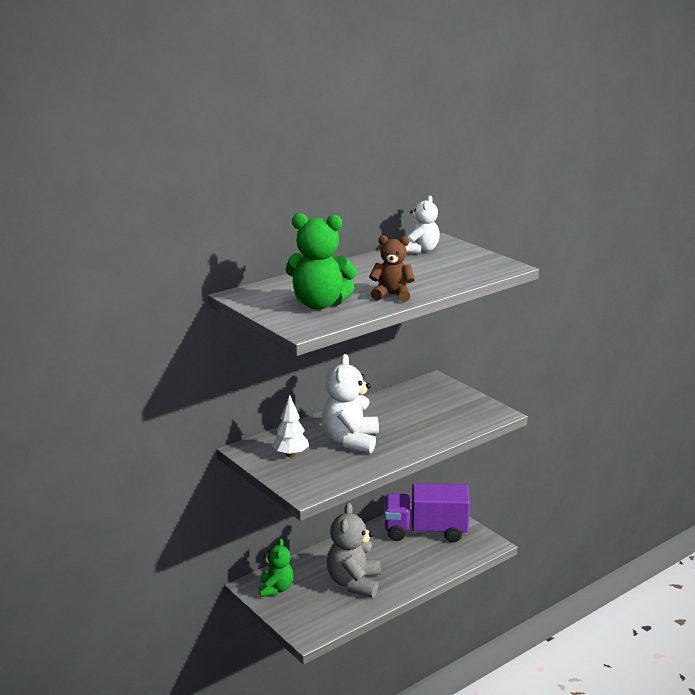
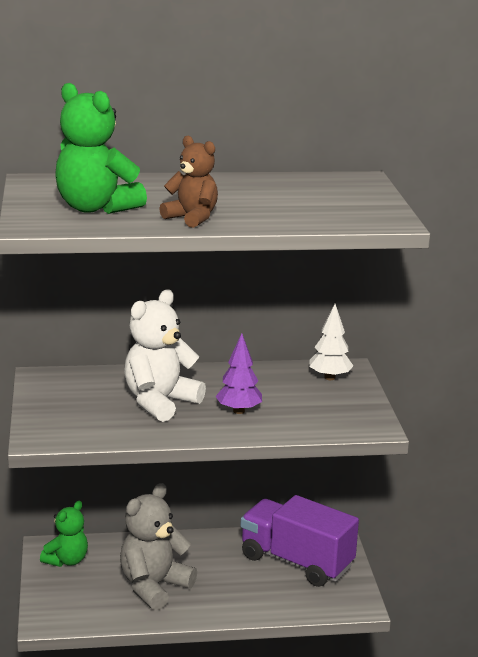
camera: 30 degrees right, 0 degrees up
(291, 455) = (77, 396): white tree -> white tree (329, 377)
(407, 430) = (239, 411): none -> purple tree
(421, 250) = (318, 182): white teddy bear -> none

